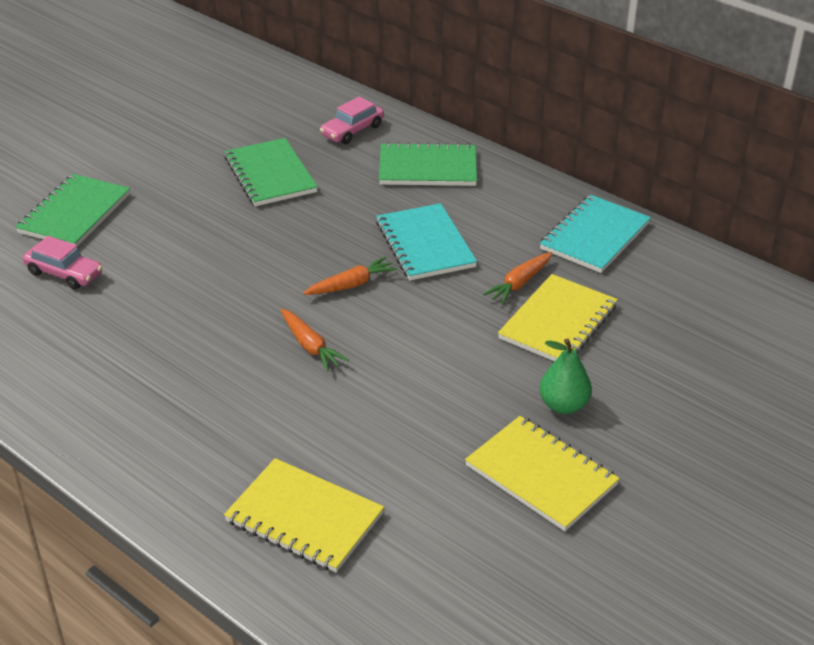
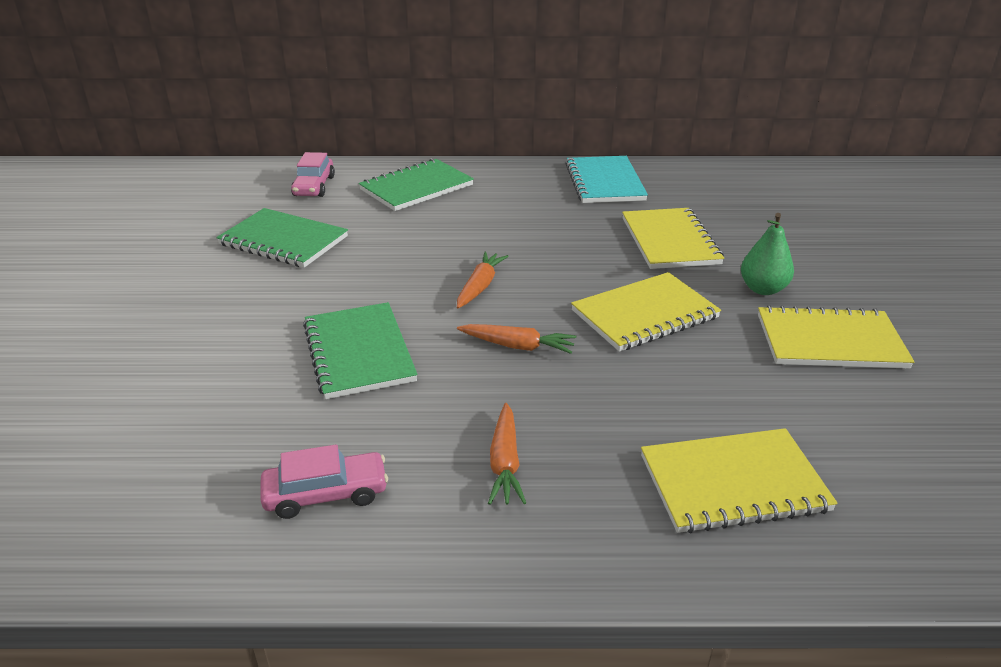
camera: 40 degrees left, 5 degrees down
(64, 273) = (167, 409): pink car -> pink car (326, 494)
(75, 213) = (105, 351): green notebook -> green notebook (359, 352)
(425, 244) = (495, 235): turquoise notebook -> none
(434, 373) = (644, 314): none -> yellow notebook
(519, 283) = (604, 230): orange carrot -> orange carrot (505, 463)

